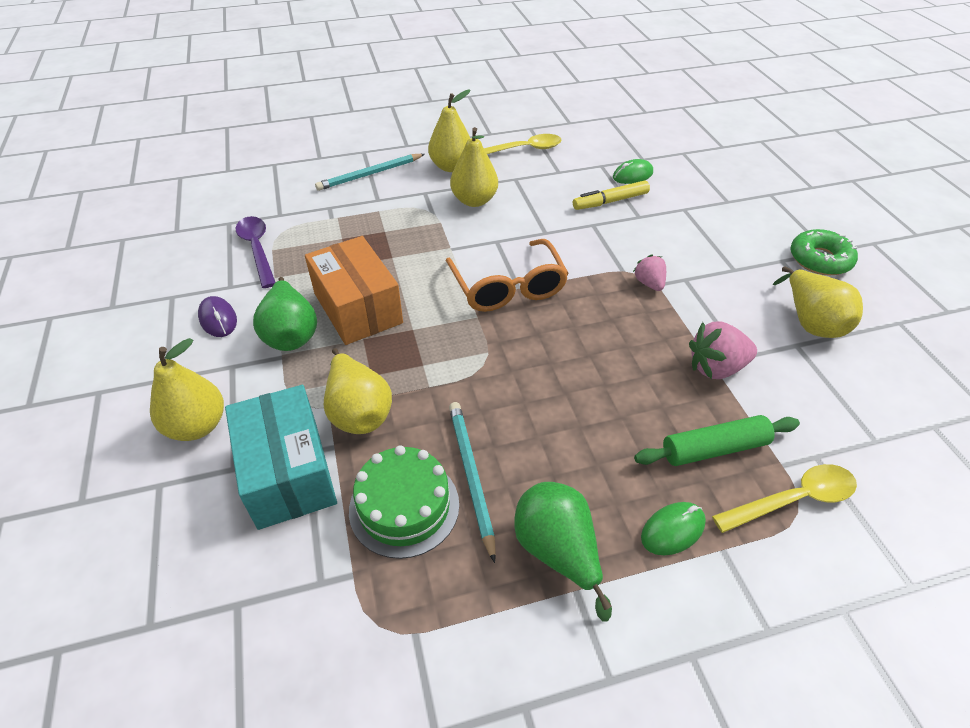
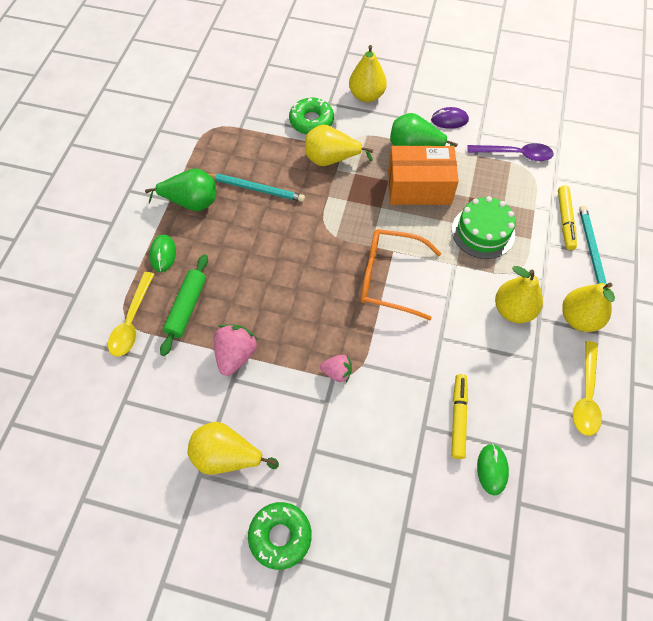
camera: 120 degrees right, 15 degrees up
(288, 473) = (311, 121): turquoise box -> green donut
(339, 196) = (565, 221): none -> yellow marker
(404, 506) = (259, 156): green cake -> green cake (483, 232)

